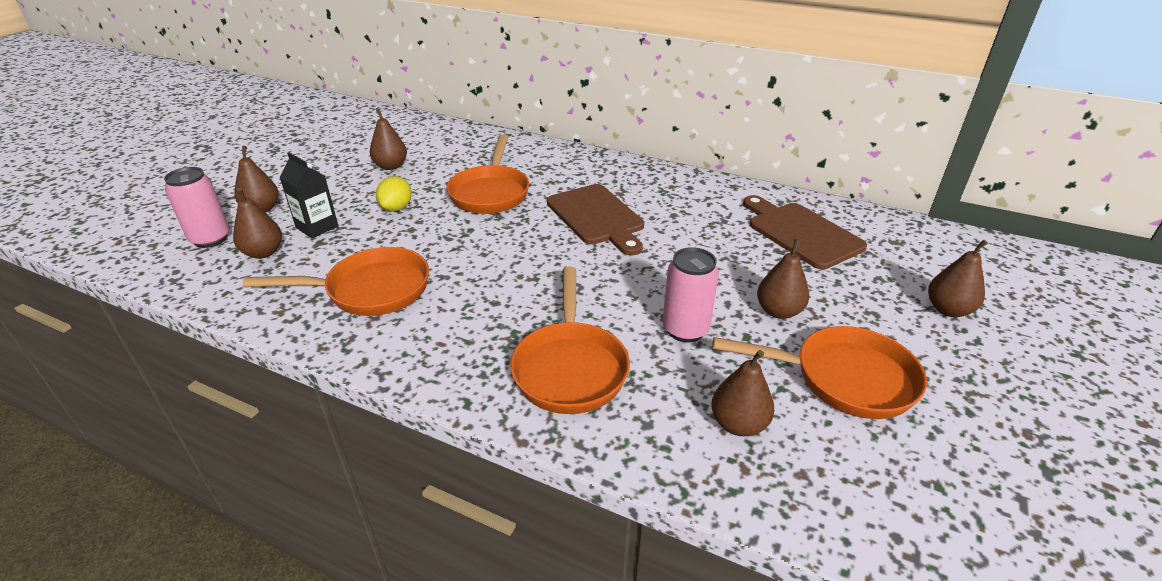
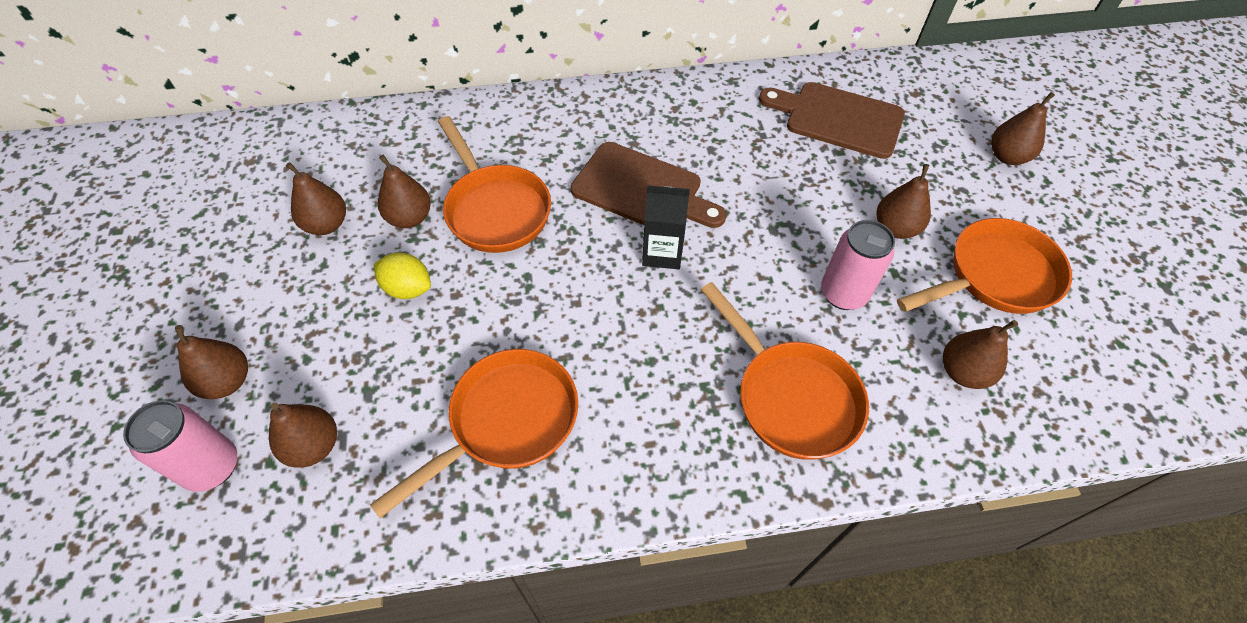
camera: 35 degrees left, 20 degrees up
(317, 227) = (338, 370): black carton -> black carton (662, 253)
(396, 208) = (407, 288): yellow lemon -> yellow lemon turned 45 degrees counterclockwise
(437, 179) = (410, 218): none -> brown pear

